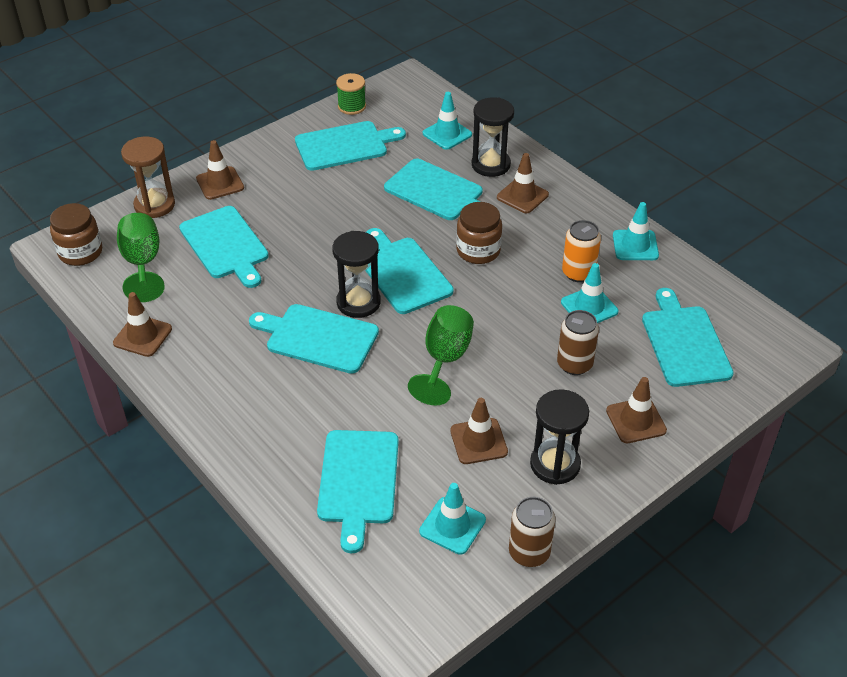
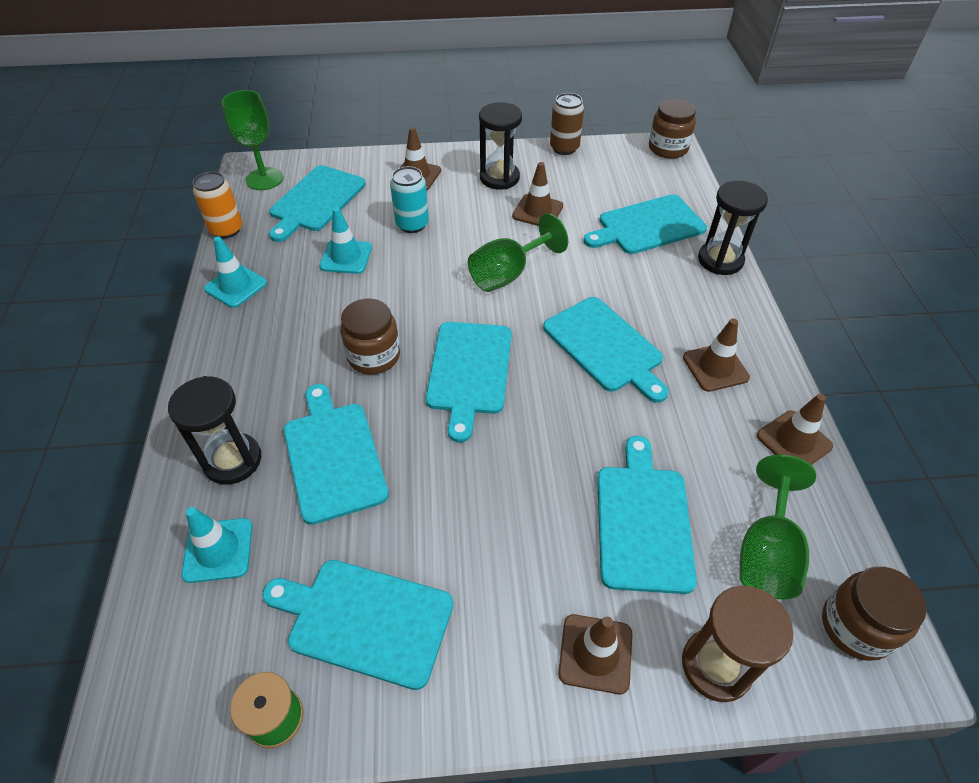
camera: 145 degrees left, 5 degrees up
(358, 302) = (540, 363): black hourglass -> black hourglass (720, 260)
(358, 481) = (647, 226): turquoise cutting board -> turquoise cutting board turned 150 degrees counterclockwise
(409, 626) = (668, 148): none -> brown jar
(452, 526) = (600, 178): turquoise traffic cone -> none
(522, 196) = (256, 395): brown traffic cone -> brown traffic cone (715, 367)
(574, 364) = (412, 224): brown can -> turquoise can
(578, 273) = (315, 288): orange can -> orange can (226, 229)
(760, 340) = (264, 179): none -> green goblet

